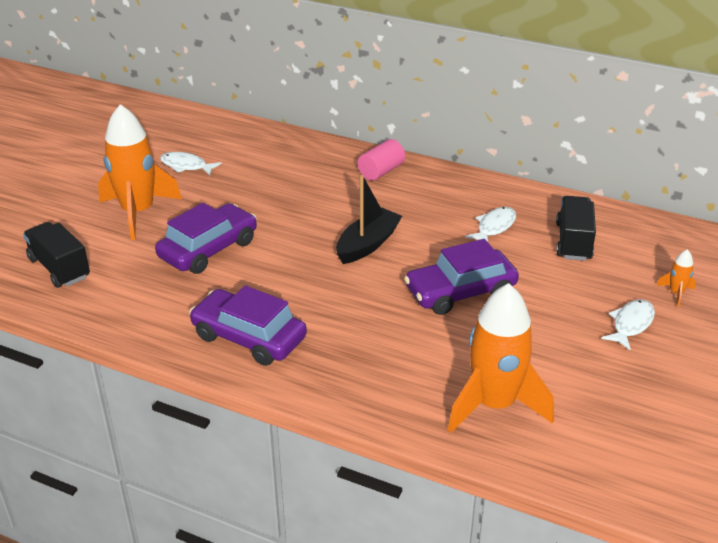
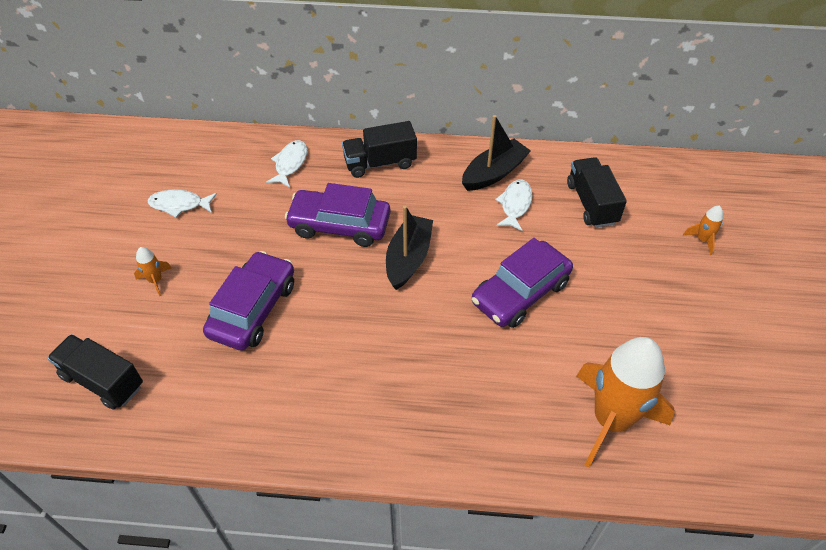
camera: 20 degrees left, 15 degrees up
(138, 212) = (155, 280): orange rocket -> orange rocket, size x0.40
(248, 337) = (346, 412): purple car -> purple car (339, 225)
(381, 171) = (380, 163): pink cylinder -> black truck
(487, 200) = (494, 173): none -> black boat
(631, 324) = (682, 287): white fish -> white fish (290, 164)

